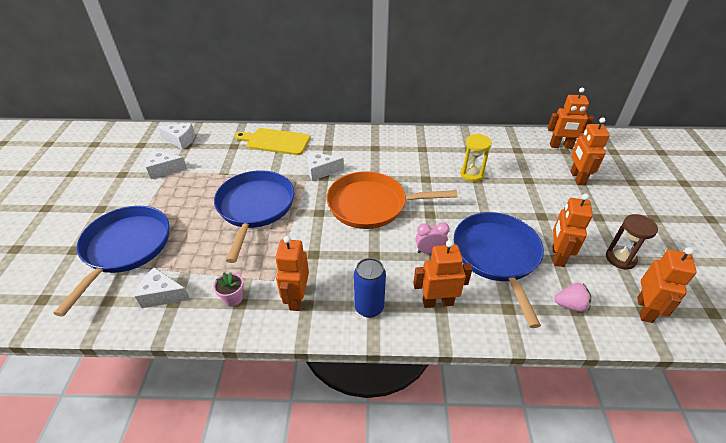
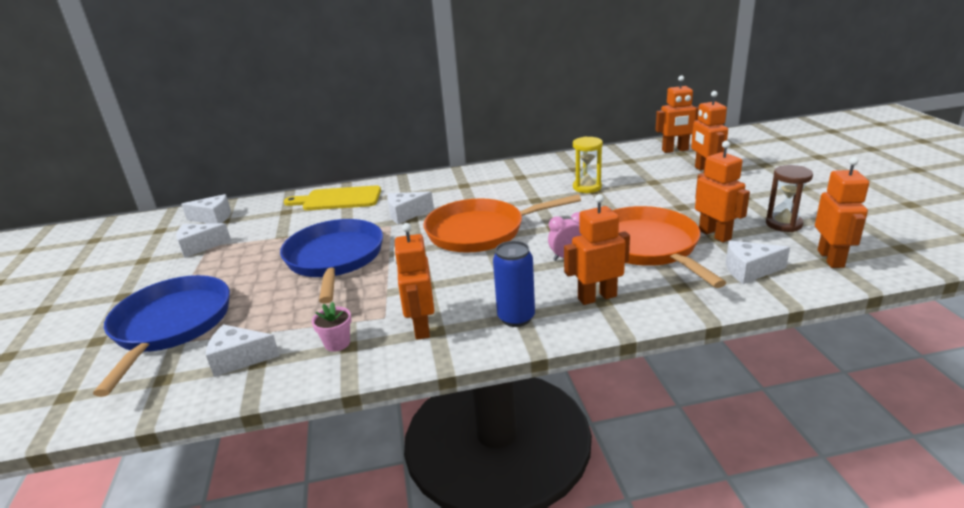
camera: 10 degrees left, 15 degrees down
(497, 256) = (647, 247): blue pan -> orange pan
(557, 256) = (715, 235): orange robot -> orange robot turned 150 degrees clockwise
(570, 305) = (749, 271): pink strawberry -> white cheese

